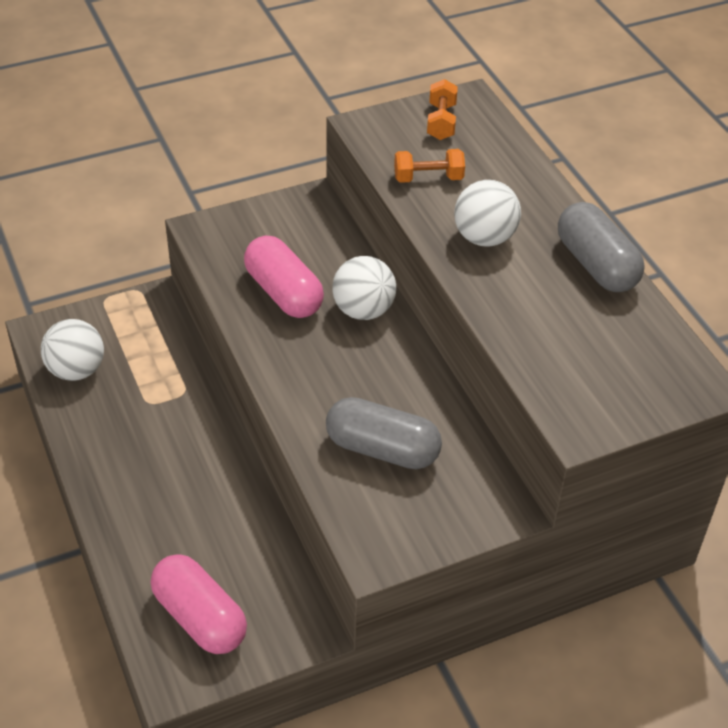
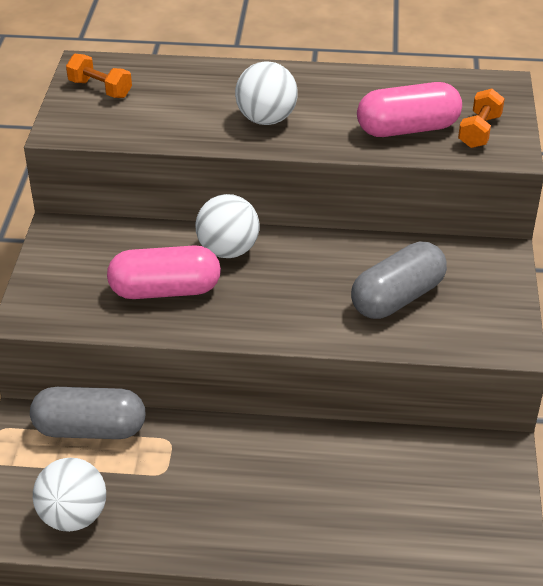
camera: 60 degrees left, 5 degrees down
(199, 618) = (449, 523): pink capsule -> pink capsule (407, 129)
(428, 178) = (166, 121): orange dumbbell -> orange dumbbell (479, 131)
(596, 265) = (342, 80): grey capsule -> grey capsule (90, 429)

